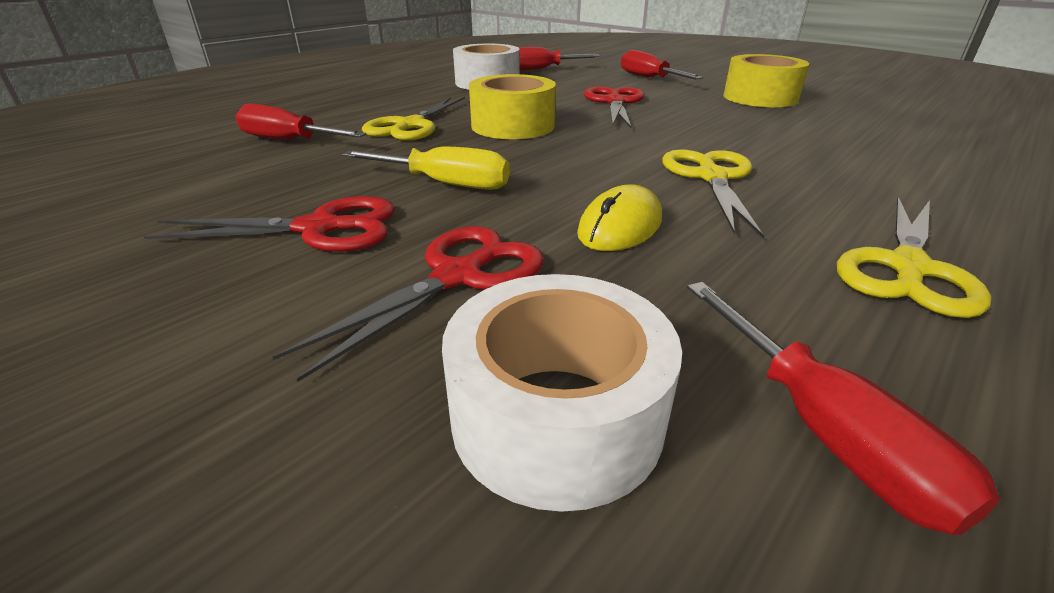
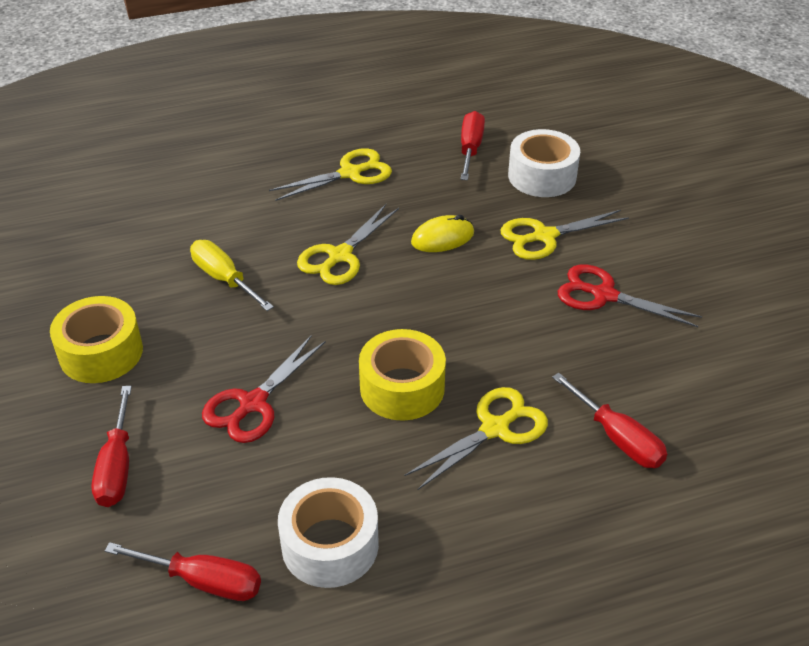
camera: 150 degrees left, 10 degrees up
(445, 184) = (513, 313): yellow screwdriver -> yellow screwdriver (224, 279)
(459, 276) = (544, 236): red scissors -> yellow scissors

